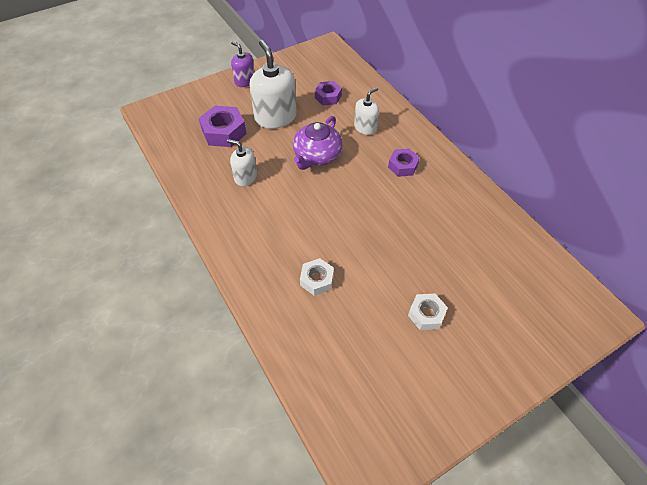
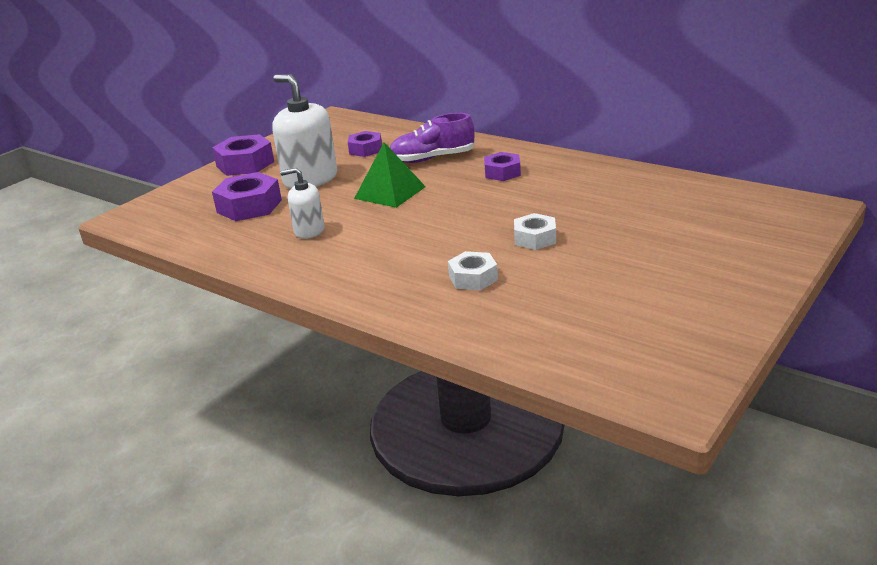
camera: 20 degrees left, 25 degrees down
(245, 81) = (245, 164): purple soap dispenser -> purple nut
(317, 156) = (390, 192): purple teapot -> green pyramid
(365, 127) = (432, 159): white soap dispenser -> purple shoe
(426, 314) = (629, 263): white nut -> white nut (535, 238)

